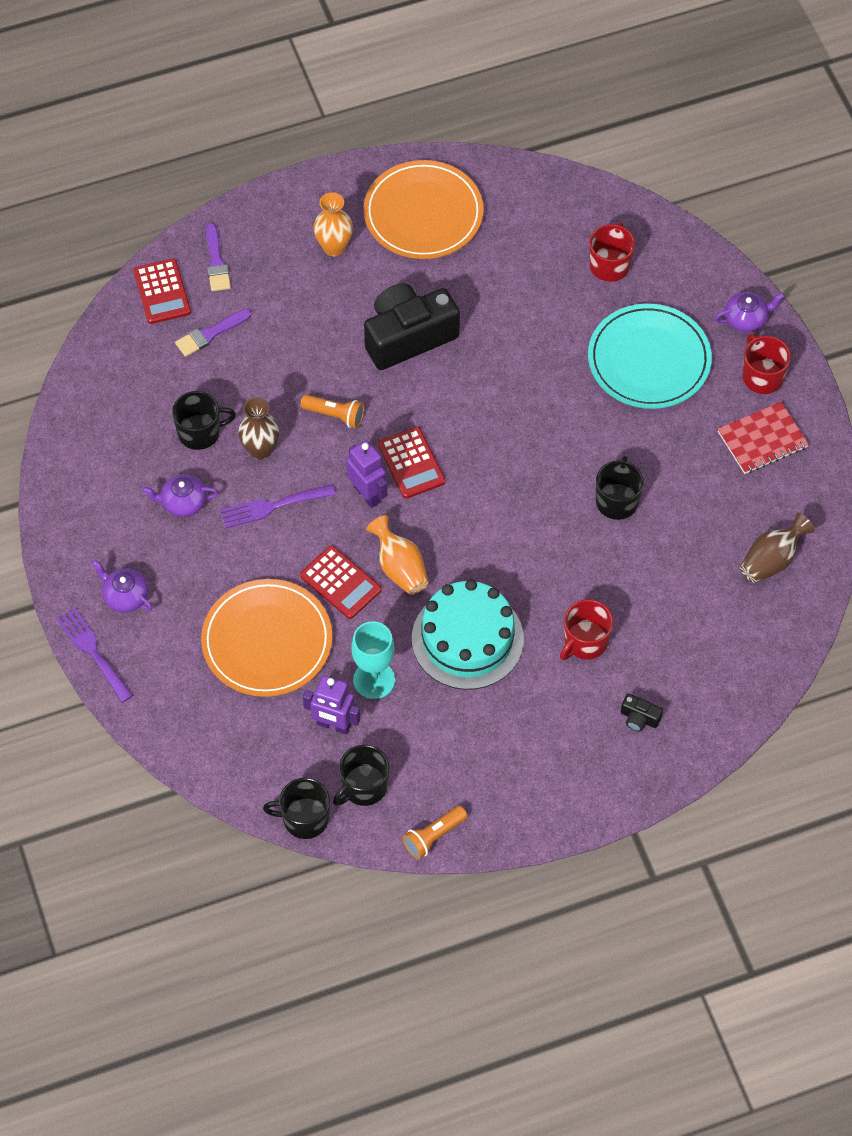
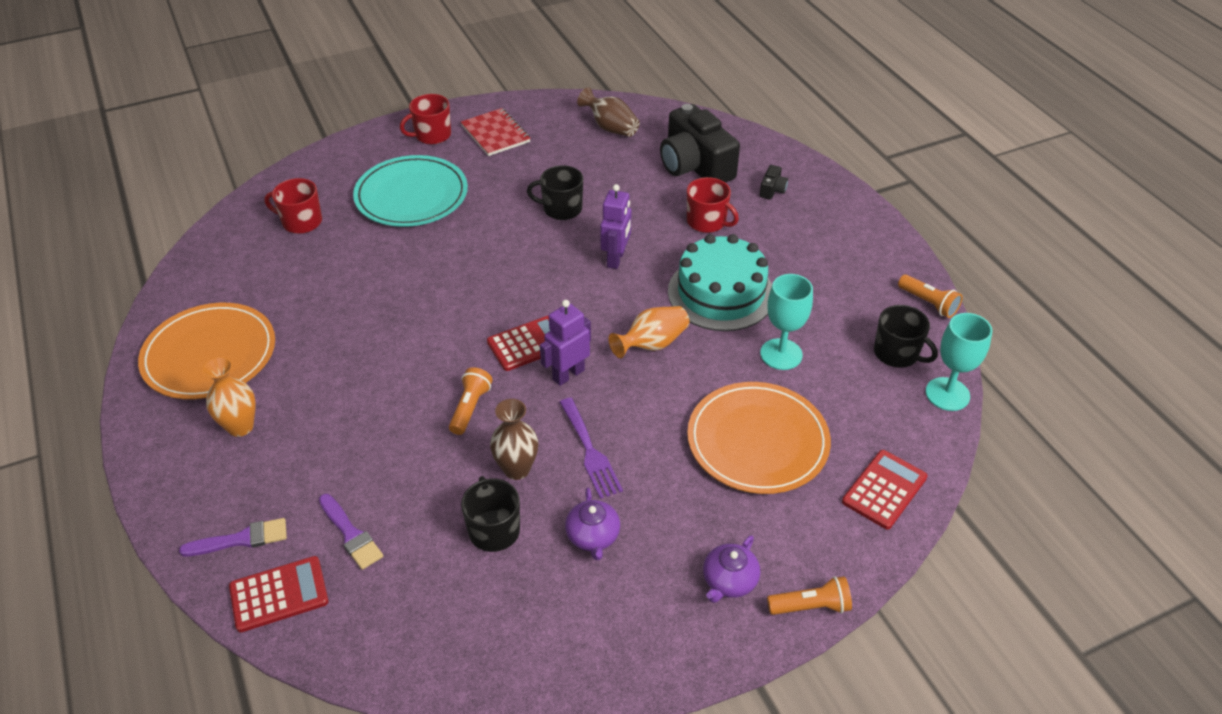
camera: 95 degrees left, 15 degrees down
(93, 651) = (811, 606): purple fork -> orange flashlight
(304, 818) = (947, 394): black mug -> turquoise goblet
(333, 725) = (839, 380): purple robot -> purple robot (616, 259)
(340, 583) = (676, 387): red calculator -> red calculator (884, 490)
(408, 336) = (371, 356): black camera -> black camera (695, 166)
(746, 319) = (373, 144): purple teapot -> none

